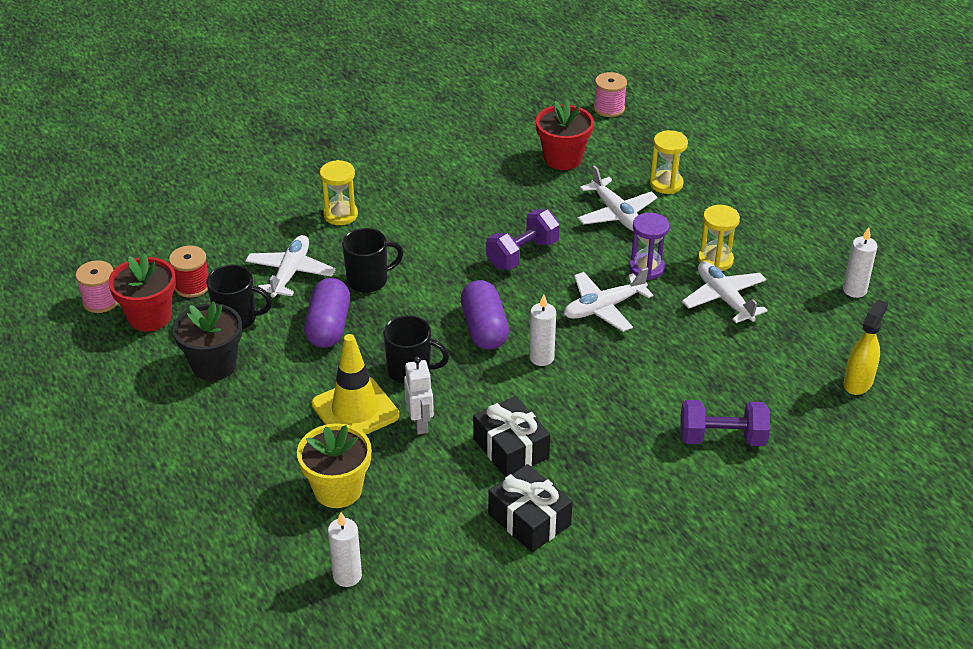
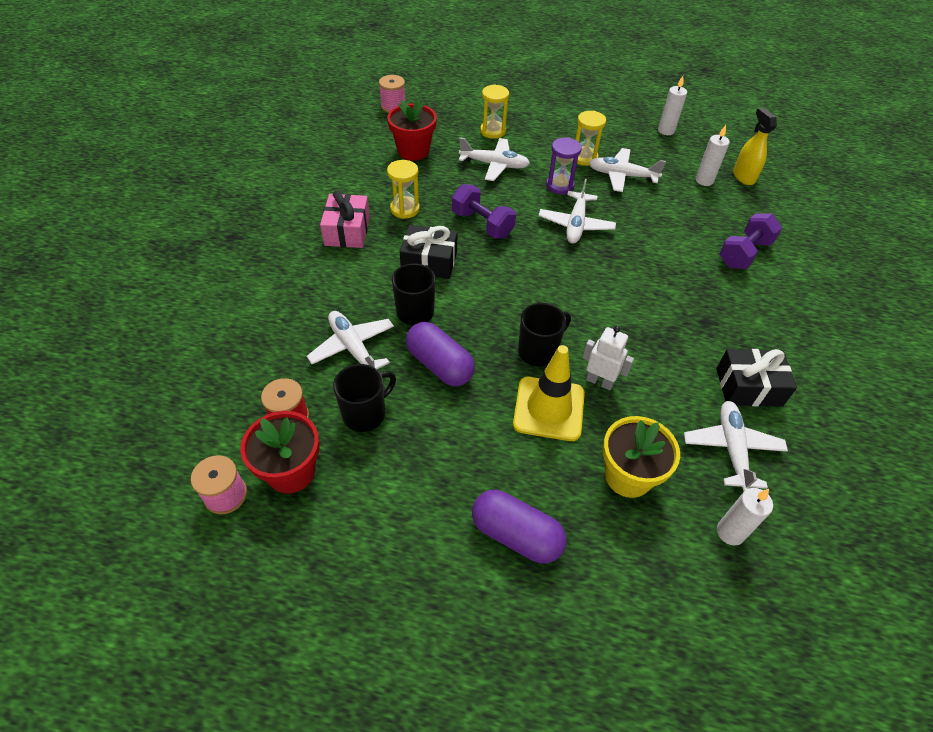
camera: 50 degrees left, 10 degrees up
(214, 365) = (403, 465): black flower pot -> none
(340, 215) = (325, 280): yellow hourglass -> yellow hourglass (405, 209)
(409, 190) = (347, 231): none -> pink gift
(439, 539) = (731, 449): none -> white plane
(484, 328) = (535, 287): purple capsule -> purple capsule (516, 535)
(511, 448) = (669, 351): black gift -> black gift (429, 262)
(522, 254) = (482, 224): purple dumbbell -> purple dumbbell turned 45 degrees counterclockwise
(541, 358) = (593, 280): white candle -> white candle (704, 180)

